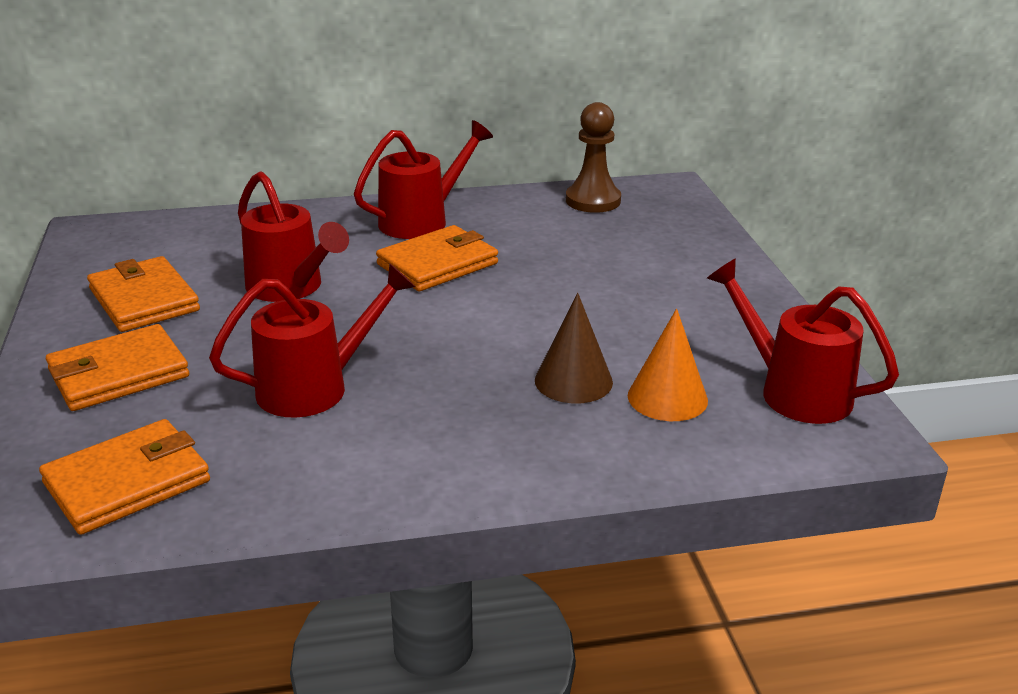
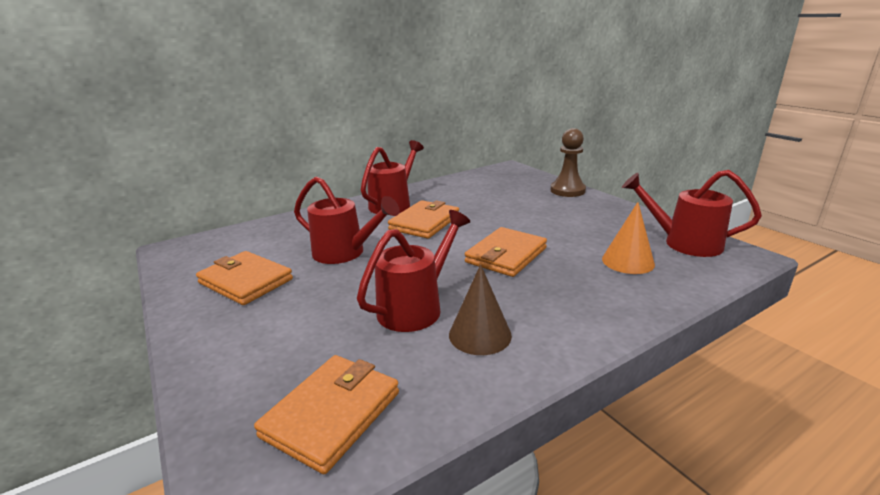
camera: 20 degrees left, 5 degrees down
(119, 374) = (262, 334): orange wallet -> orange wallet (506, 255)
(573, 381) = (568, 265): brown cone -> brown cone (480, 334)
(593, 200) = (477, 179): brown pawn -> brown pawn (567, 190)

